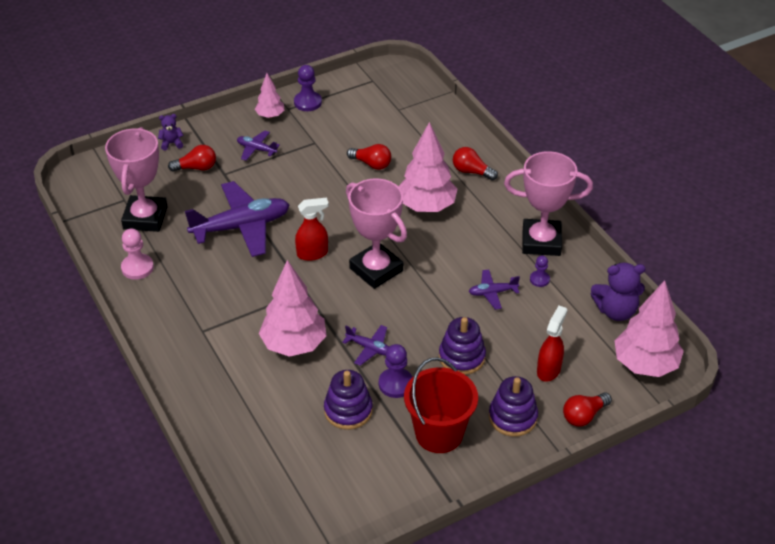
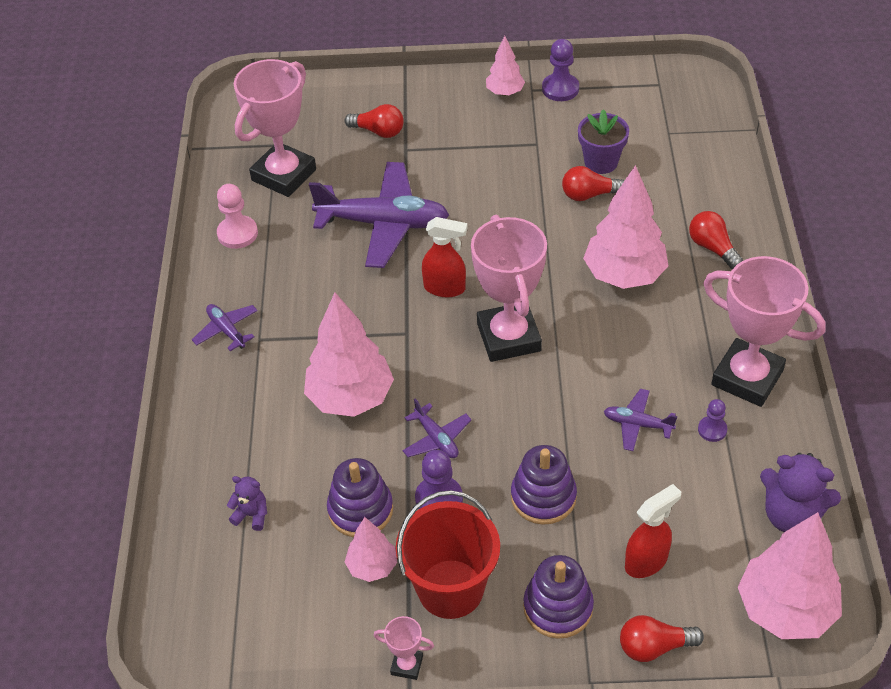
camera: 30 degrees right, 5 degrees up
(171, 143) = (369, 92): purple teddy bear -> purple teddy bear (252, 515)
(256, 149) = (462, 130): purple plane -> purple plane (226, 330)
(366, 141) = (601, 162): none -> purple flower pot
(371, 164) = (589, 195): red light bulb -> red light bulb turned 120 degrees clockwise
(379, 441) = (372, 566): none -> pink tree
(441, 489) = (407, 665): none -> pink trophy

